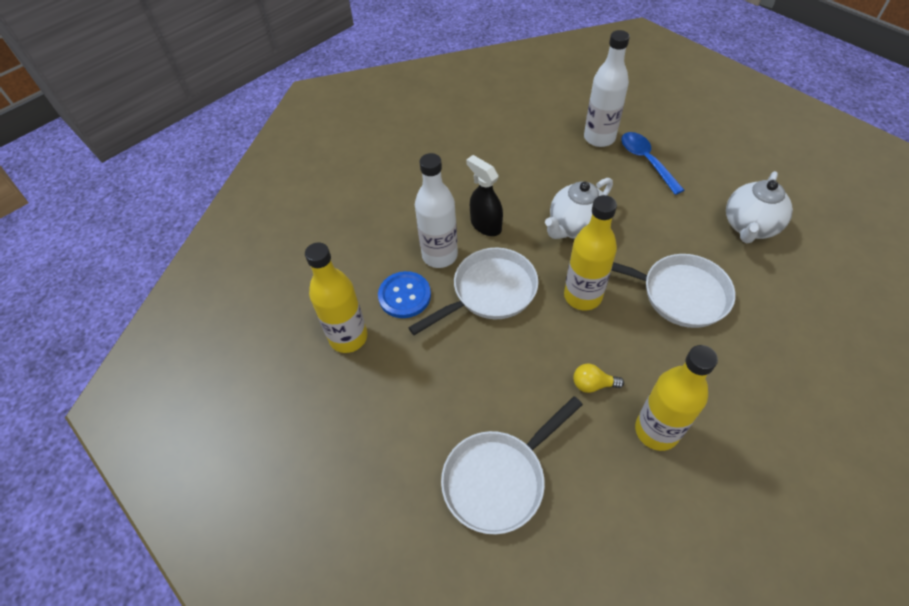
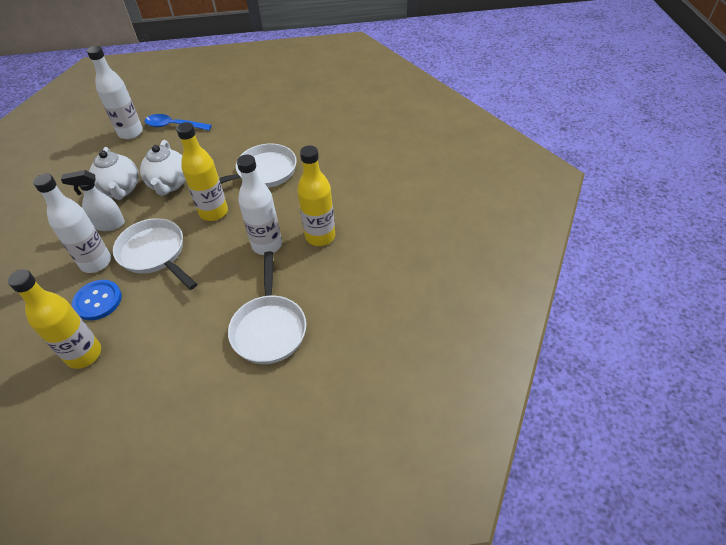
camera: 55 degrees left, 5 degrees down
(485, 225) = (109, 224): black spray bottle -> white spray bottle
(489, 292) = (155, 254): white pan -> white pan turned 45 degrees counterclockwise
(593, 384) = (267, 245): yellow light bulb -> white bottle
(749, 227) = (263, 119): white teapot -> white teapot (121, 190)

